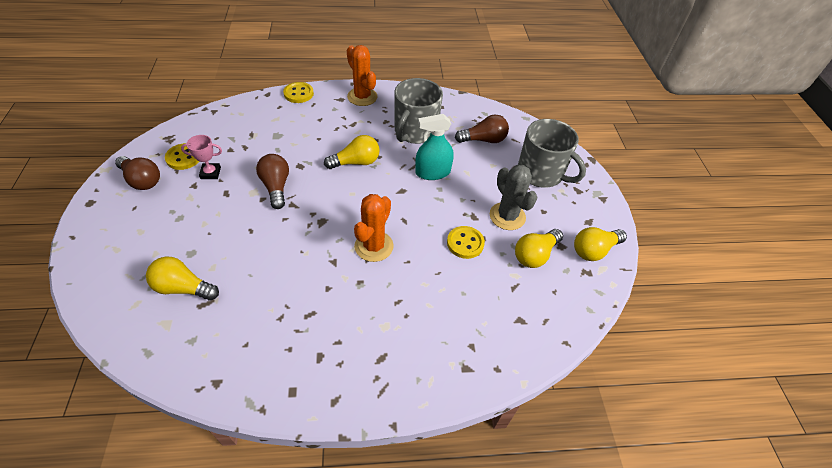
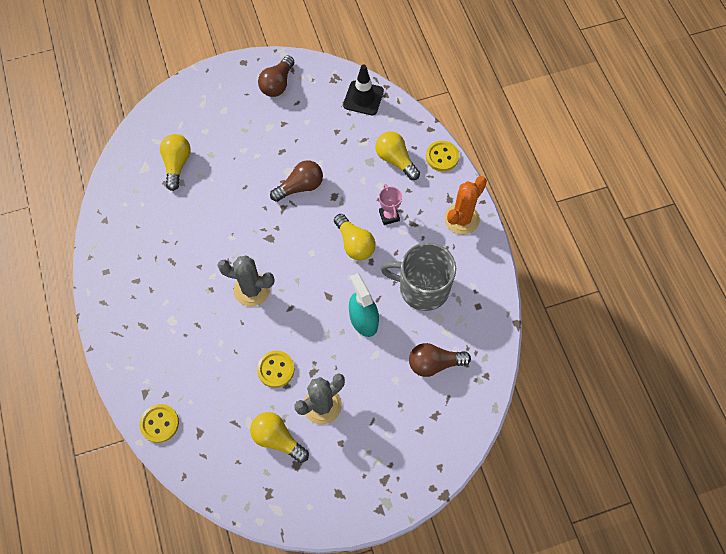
camera: 80 degrees right, 15 degrees up
(184, 158) = (314, 101): yellow button -> yellow button (159, 423)
(206, 125) = (363, 98): none -> black traffic cone
(210, 173) = (301, 129): pink trophy -> pink trophy (389, 216)
(374, 246) = (252, 289): orange cactus -> grey cactus
(483, 140) = (434, 363): brown light bulb -> brown light bulb turned 105 degrees clockwise
(541, 173) = (399, 435): grey mug -> none
(594, 250) = (299, 500): yellow light bulb -> yellow light bulb (395, 160)

